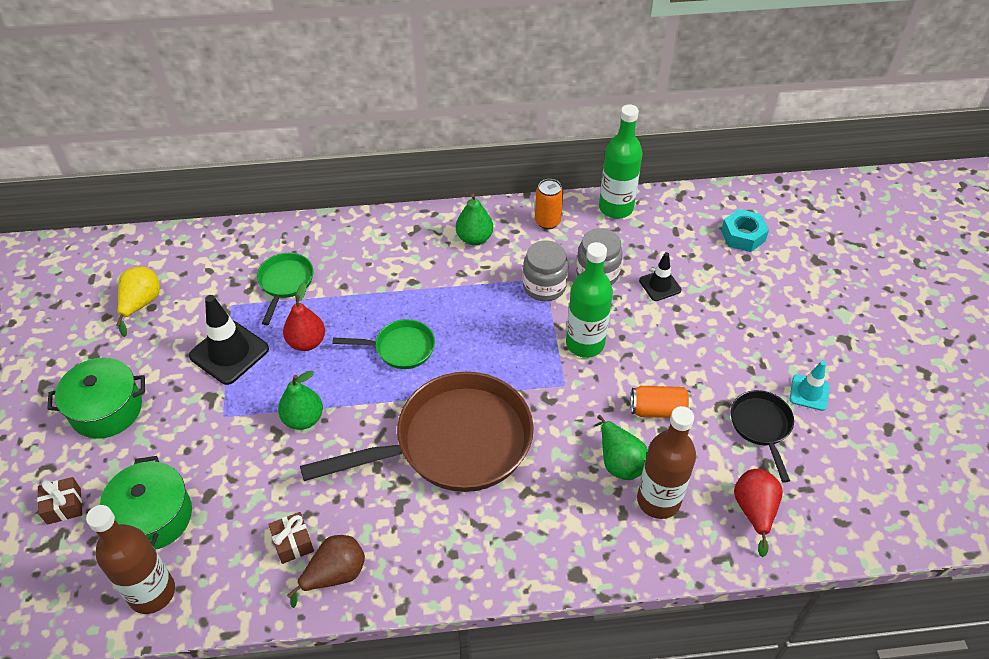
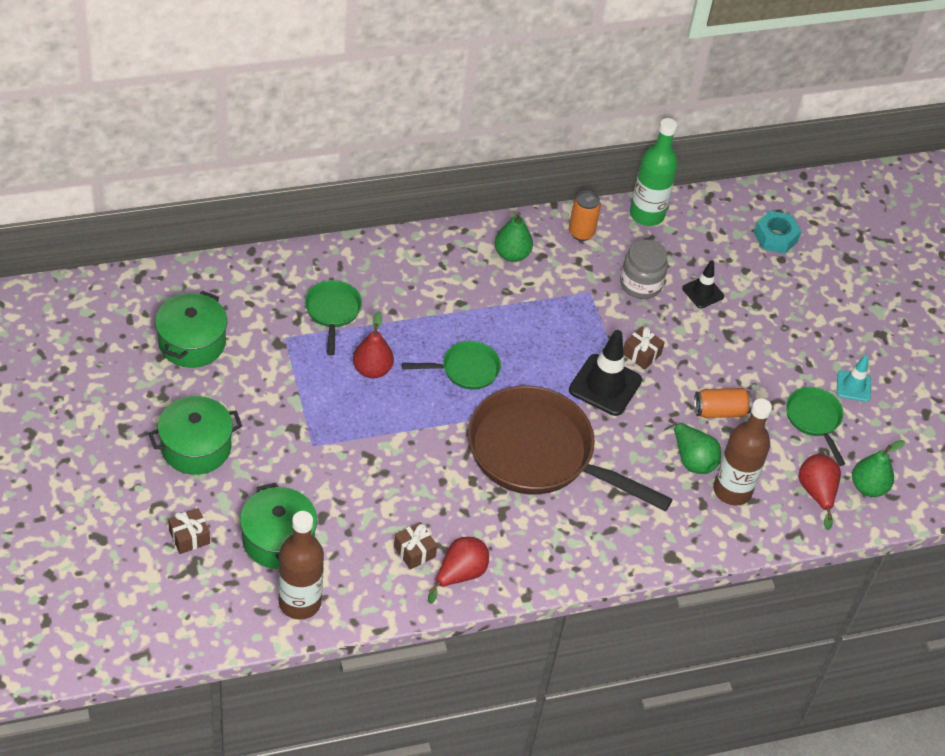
camera: 15 degrees left, 0 degrees up
(141, 304) = (192, 342): yellow pear -> green pot
(229, 352) = (298, 385): black traffic cone -> black traffic cone (605, 385)
(303, 419) = (391, 442): green pear -> green pear (868, 487)
(334, 575) = (459, 574): brown pear -> red pear
(454, 443) = (538, 454): brown pan -> brown pan turned 120 degrees counterclockwise
(544, 286) = (591, 300): grey jar -> none
(585, 344) = (641, 354): green bottle -> brown gift
(761, 426) = (814, 419): black pan -> green pan

